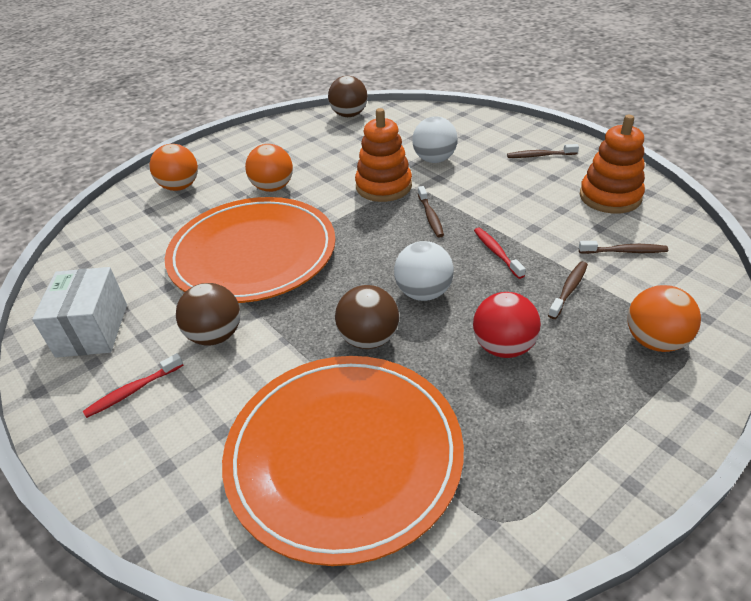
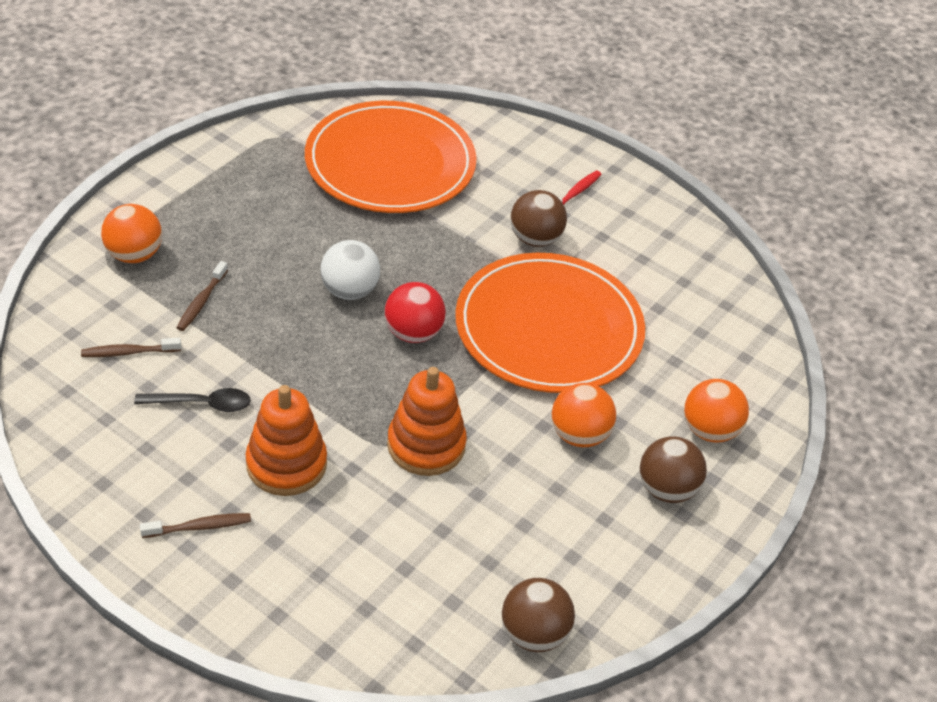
camera: 160 degrees right, 5 degrees up
(92, 330) = (652, 238): white box -> none
(368, 339) = (393, 243): brown ball -> brown ball (666, 489)
(430, 216) = (354, 393): brown toothbrush -> none
(434, 159) = (362, 509): white ball -> none
(496, 252) = (273, 343): red toothbrush -> none
(503, 347) = (271, 242): red ball -> red ball (413, 333)
(552, 215) = (201, 404): none -> black spoon
(610, 197) = (118, 440): orange stacking toy -> orange stacking toy (286, 464)

